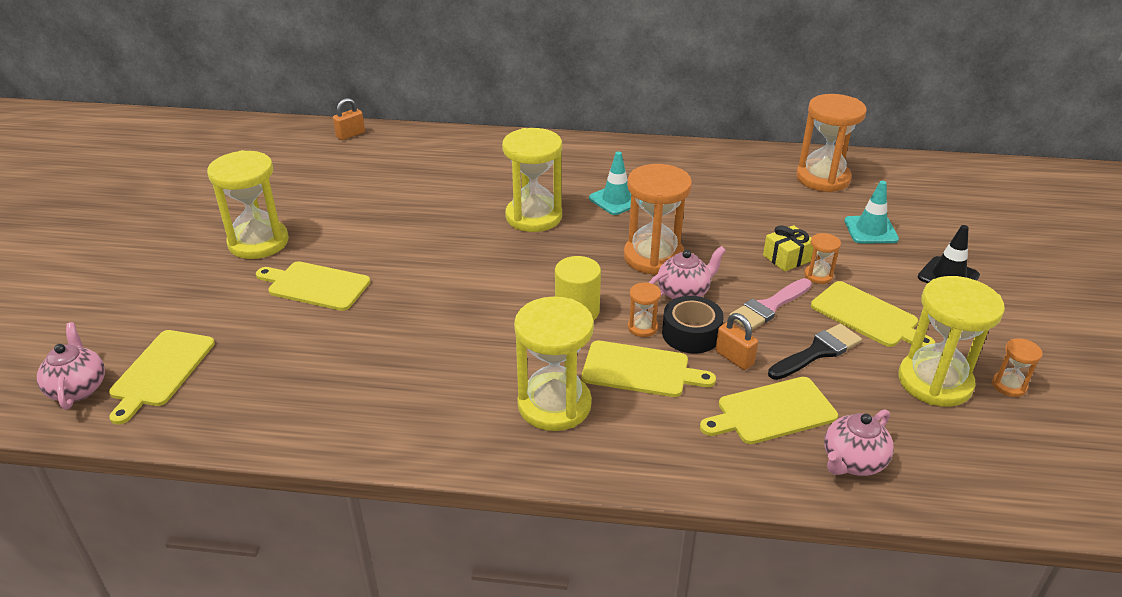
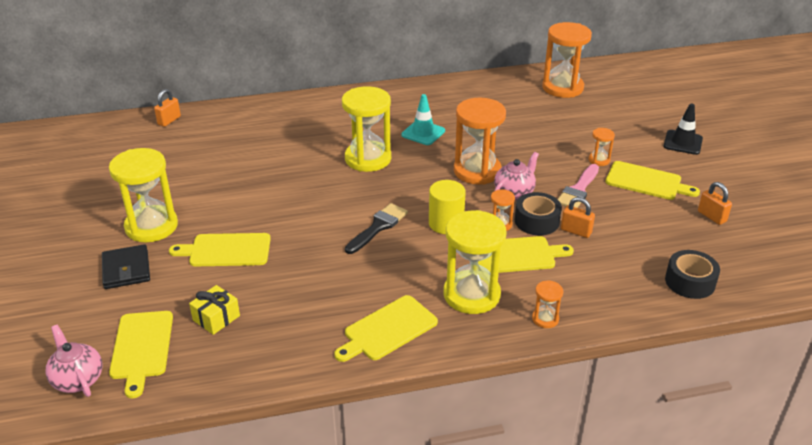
camera: 20 degrees left, 0 degrees up
(203, 282) = (126, 269): none -> black wallet
(772, 412) = (621, 262): yellow cutting board -> yellow cutting board (388, 329)
(787, 258) = (571, 152): yellow gift -> yellow gift (216, 318)
(818, 352) = (628, 214): black brush -> black brush (378, 227)
(852, 462) = (690, 282): pink teapot -> black tape
(870, 230) = (616, 120): turquoise traffic cone -> none
(934, 382) = (711, 216): yellow hourglass -> orange padlock
(1009, 385) = (757, 208): orange hourglass -> orange hourglass (545, 319)

